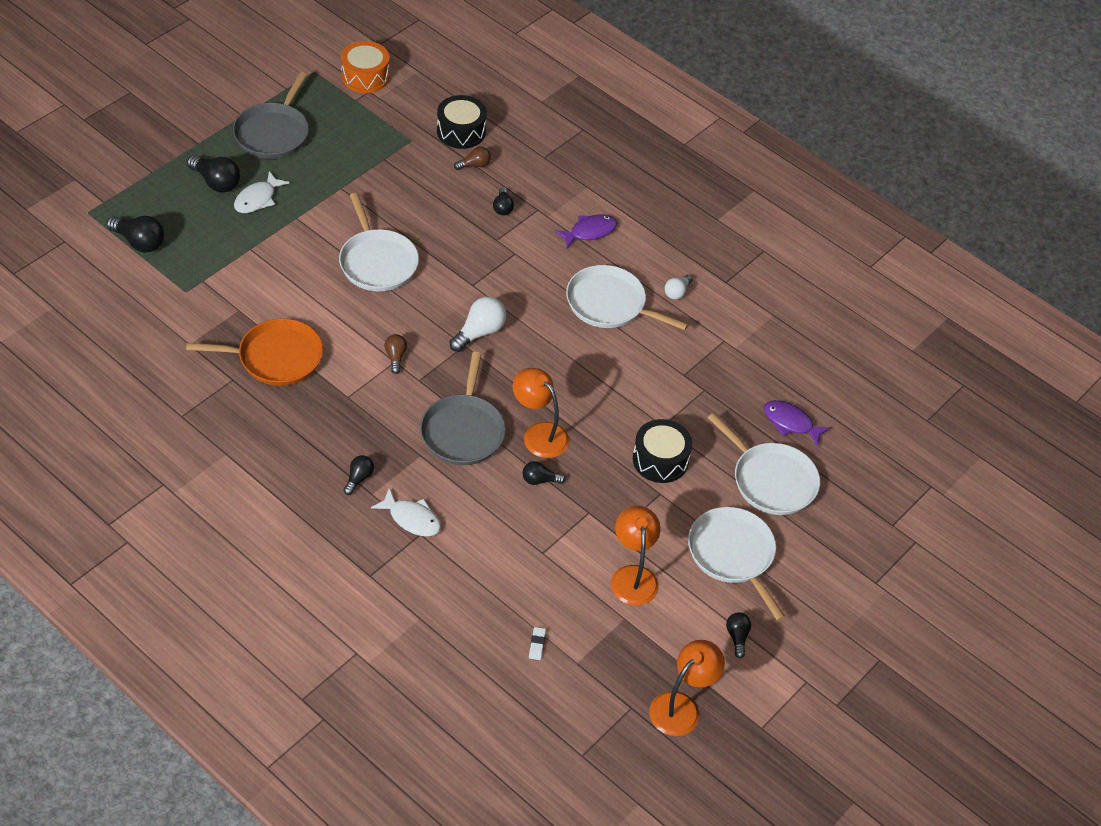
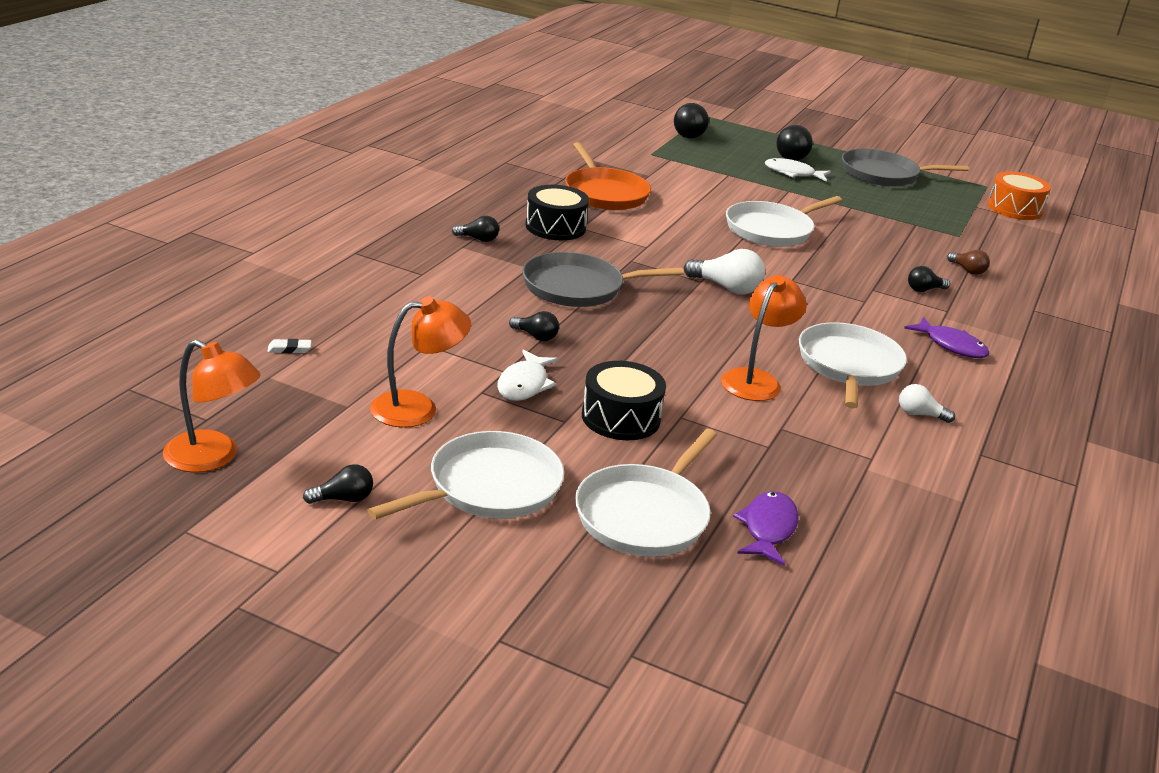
camera: 75 degrees right, 20 degrees down
(395, 357) = (652, 246): brown light bulb -> none
(411, 519) = (439, 268): white fish -> white fish (524, 384)
(461, 131) = (1007, 260): black drum -> black drum (555, 227)
(539, 434) = (605, 332): orange lamp -> orange lamp (756, 380)
(540, 480) = (535, 336): black light bulb -> black light bulb turned 135 degrees clockwise

